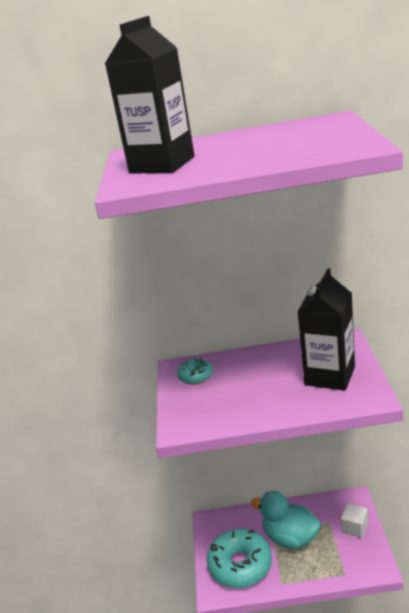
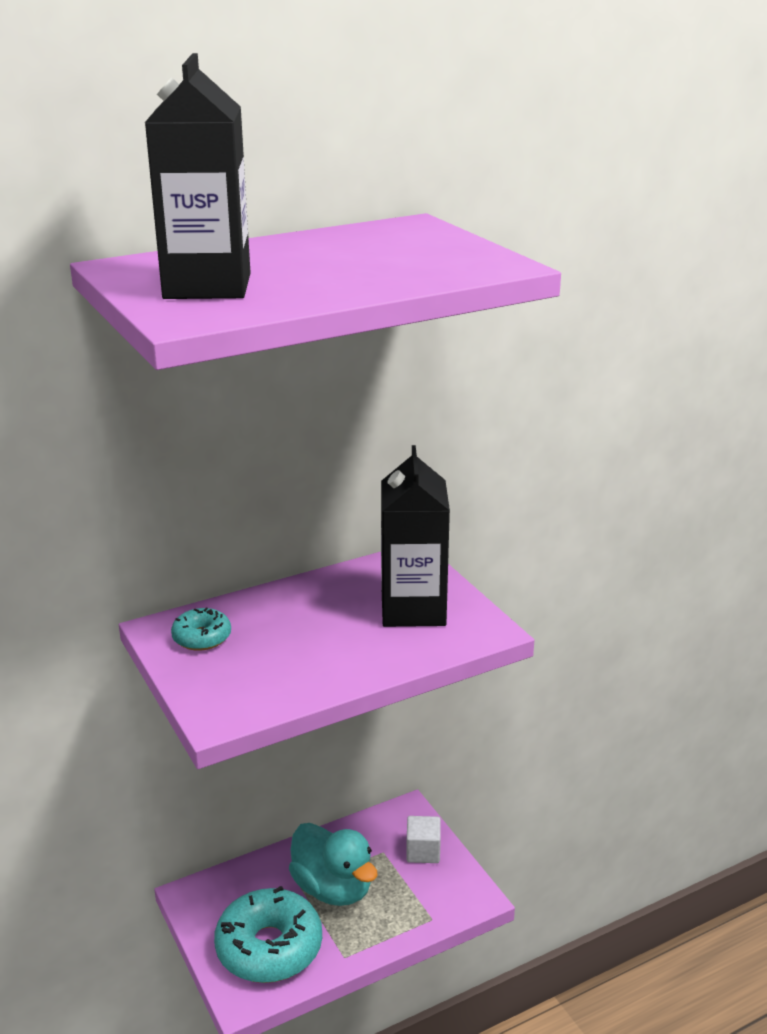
camera: 30 degrees left, 0 degrees up
(290, 538) = (333, 888): turquoise duck -> turquoise duck turned 135 degrees counterclockwise

